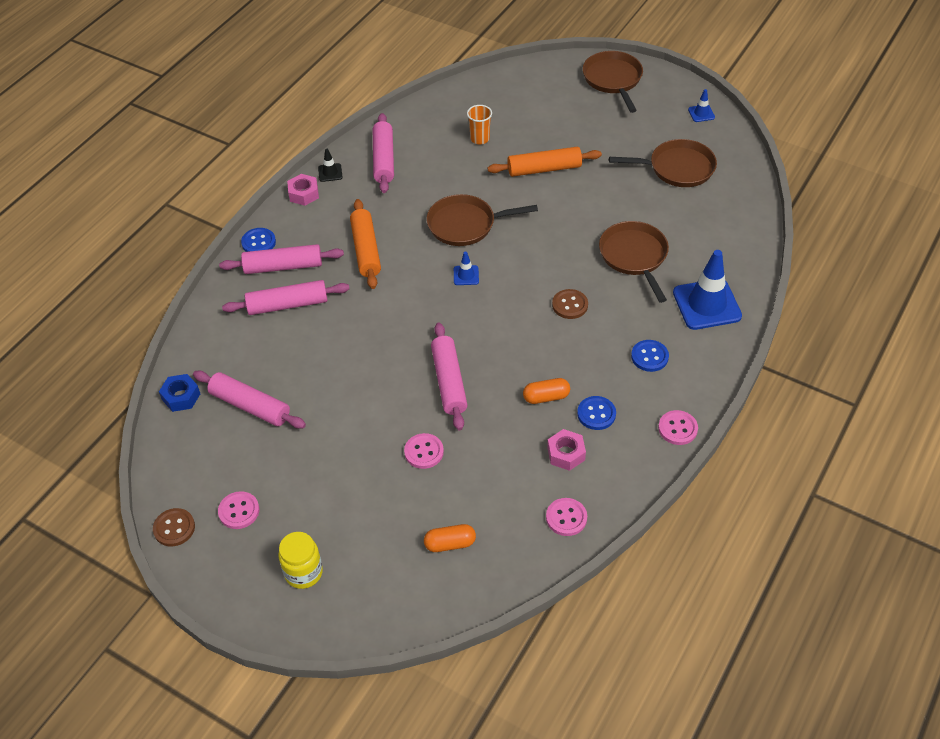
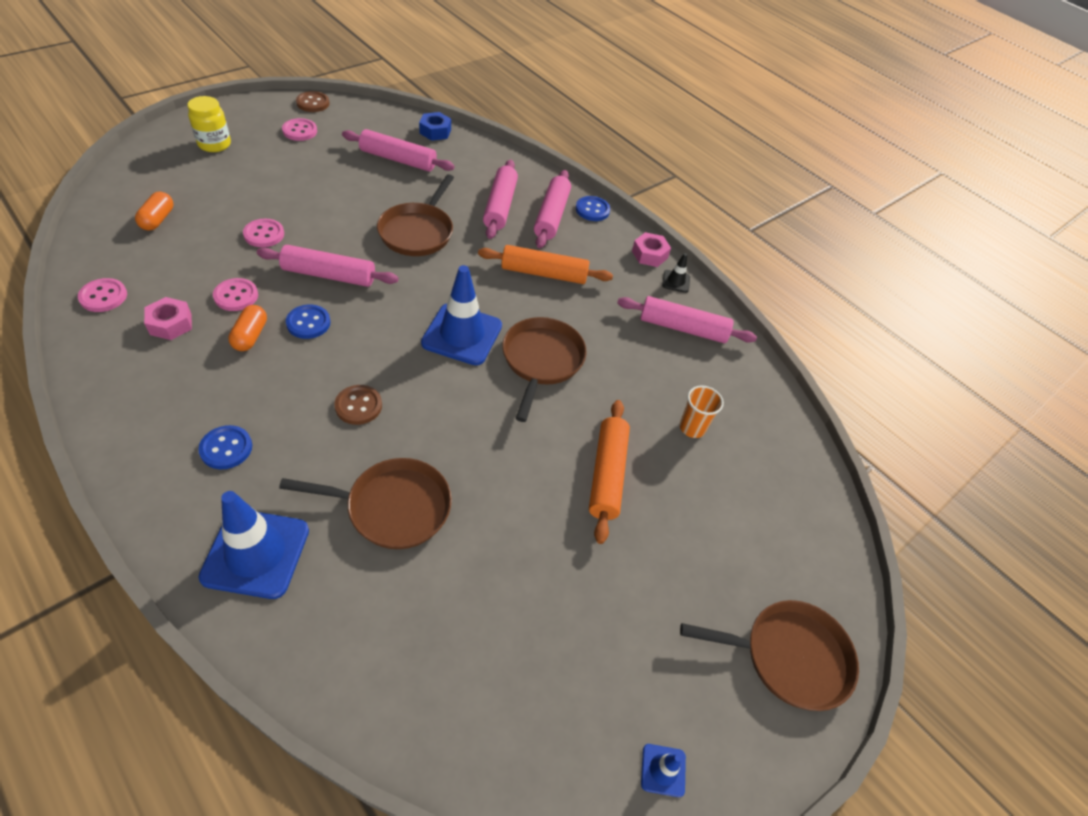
camera: 100 degrees right, 0 degrees up
(250, 406) = (398, 159): pink rolling pin -> pink rolling pin turned 60 degrees clockwise
(466, 275) = (462, 334): blue traffic cone -> blue traffic cone, size x2.21
(596, 414) = (194, 366): blue button -> blue button (308, 323)
(677, 168) = (539, 653): brown pan -> brown pan (418, 232)
(677, 428) = (109, 428): pink button -> pink button (236, 296)

